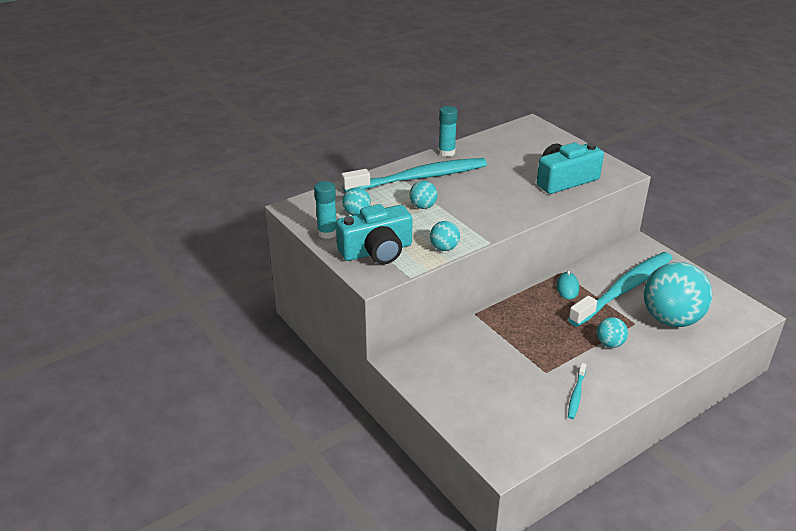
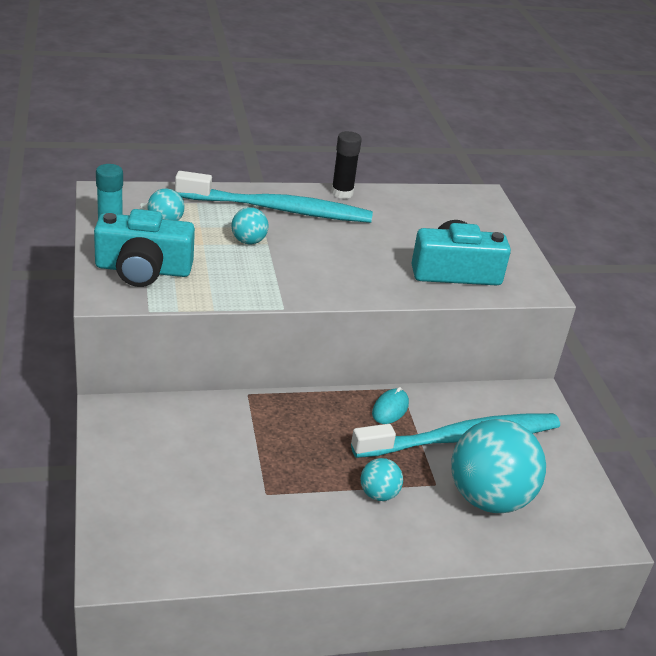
camera: 20 degrees right, 0 degrees up
(444, 248) = (222, 294): turquoise ball -> none
(446, 152) = (342, 193): turquoise glue stick -> black glue stick
(576, 395) = (276, 535): turquoise toothbrush -> none

